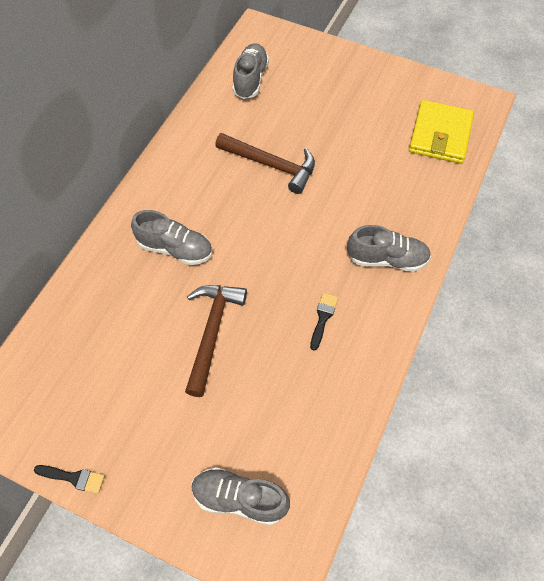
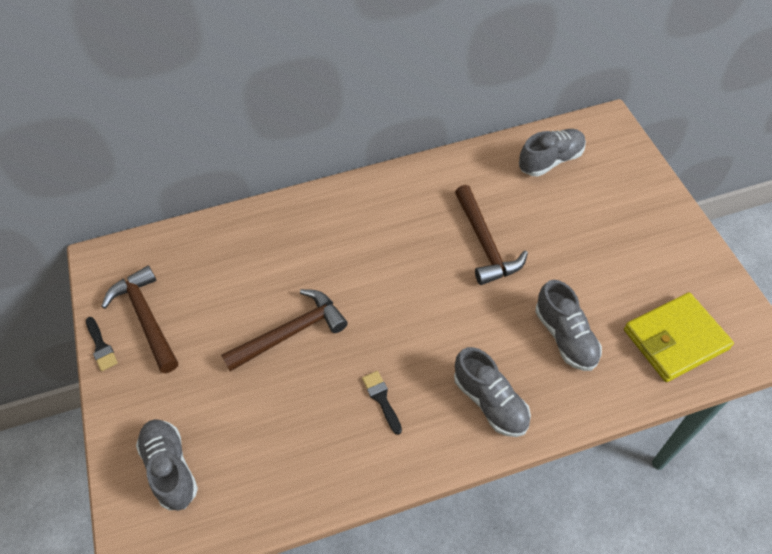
camera: 50 degrees right, 5 degrees down
(86, 423) = (146, 318): none -> brown hammer
(175, 249) = (338, 248): grey shoe -> grey shoe (565, 337)
(323, 318) = (381, 399): black brush -> black brush turned 90 degrees counterclockwise

